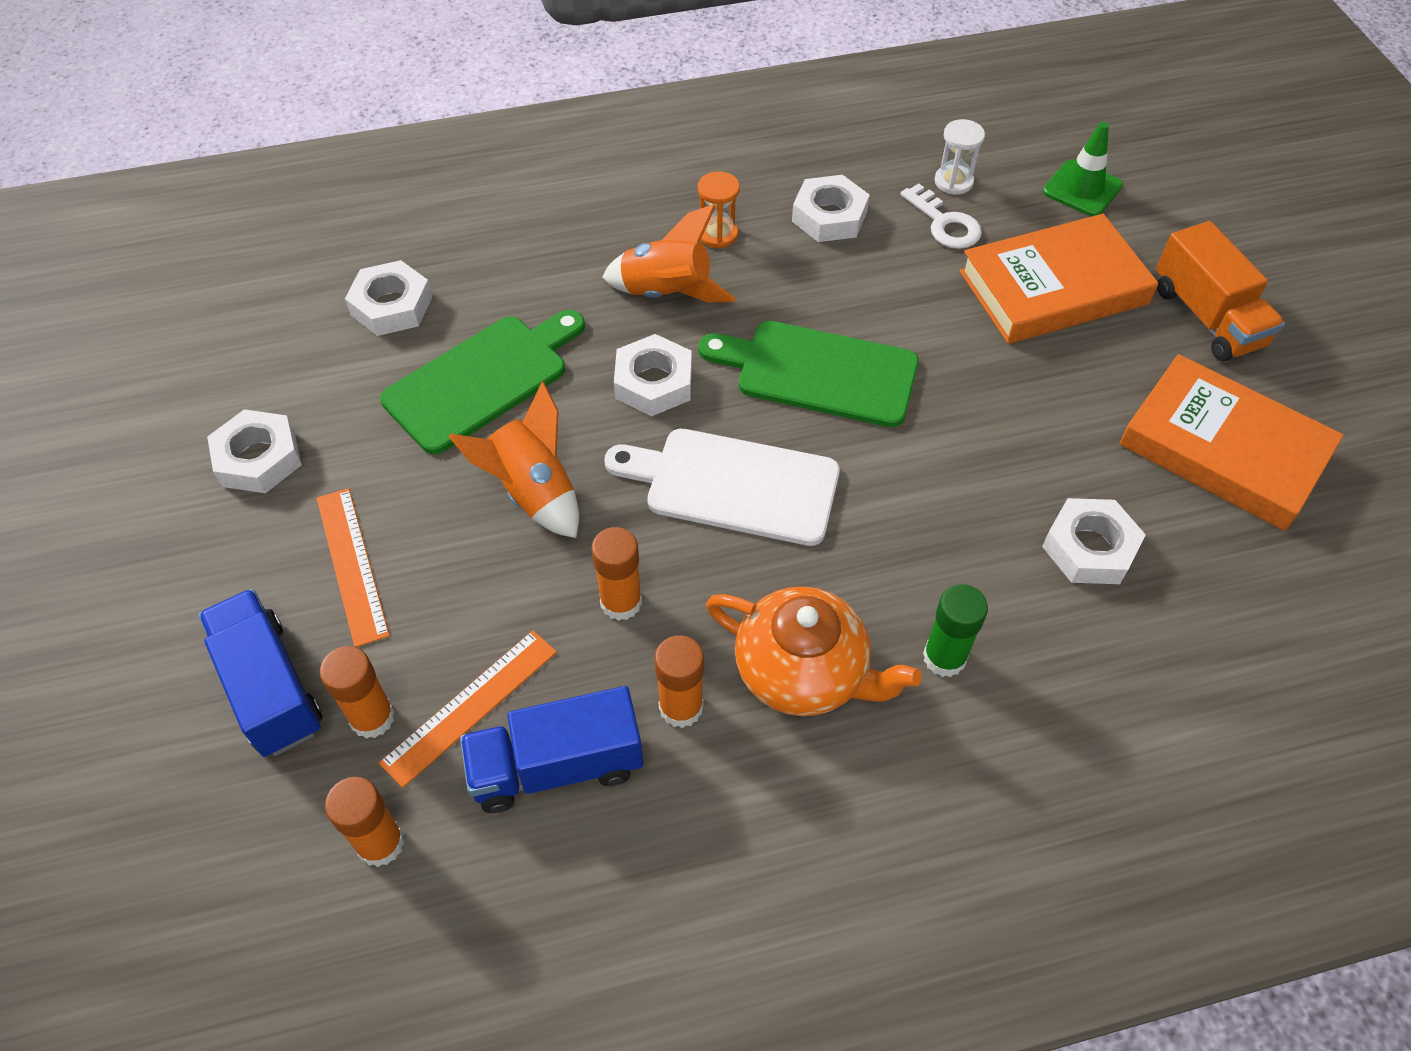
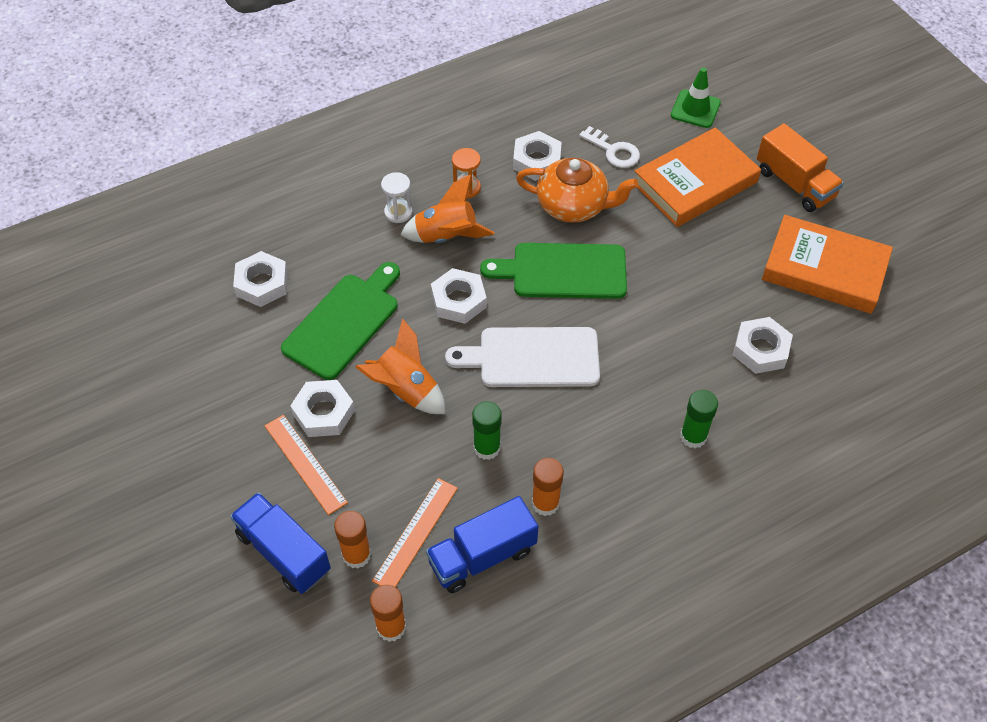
camera: 15 degrees left, 0 degrees up
(258, 458) = (213, 408): white nut -> white nut (323, 412)
(621, 602) = (487, 448): orange glue stick -> green glue stick
(804, 671) = (612, 464): orange teapot -> orange teapot (573, 206)
(953, 181) = (611, 120): white hourglass -> white hourglass (398, 212)

